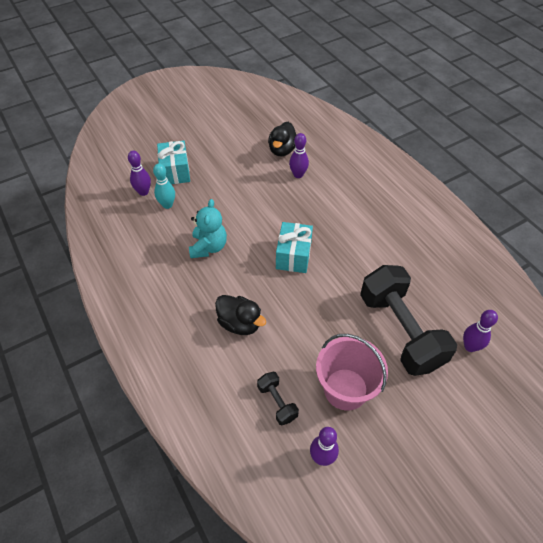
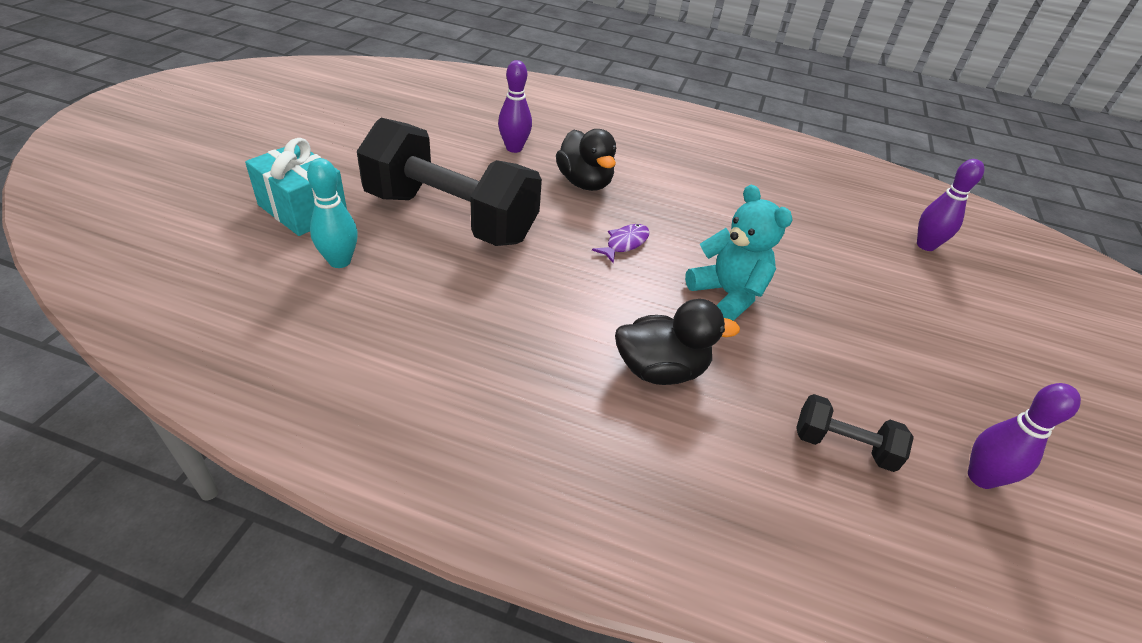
camera: 45 degrees left, 10 degrees down
(143, 192) = (268, 261): purple bowling pin -> none
(208, 247) = (485, 289): turquoise teddy bear -> turquoise teddy bear (727, 294)
(282, 150) = (457, 128): black duck -> black duck (584, 183)
(293, 256) = (624, 243): turquoise gift -> purple fish
(345, 389) = (888, 369): pink bucket -> none
(400, 331) = (849, 266): black dumbbell -> black dumbbell (451, 217)

